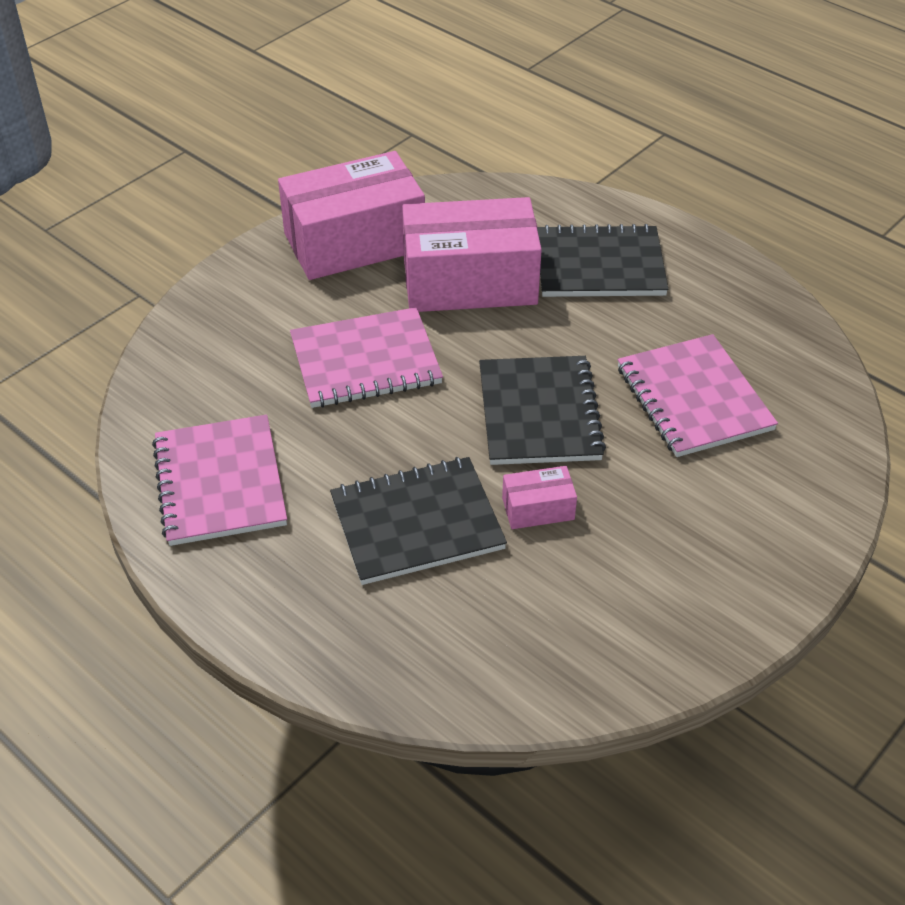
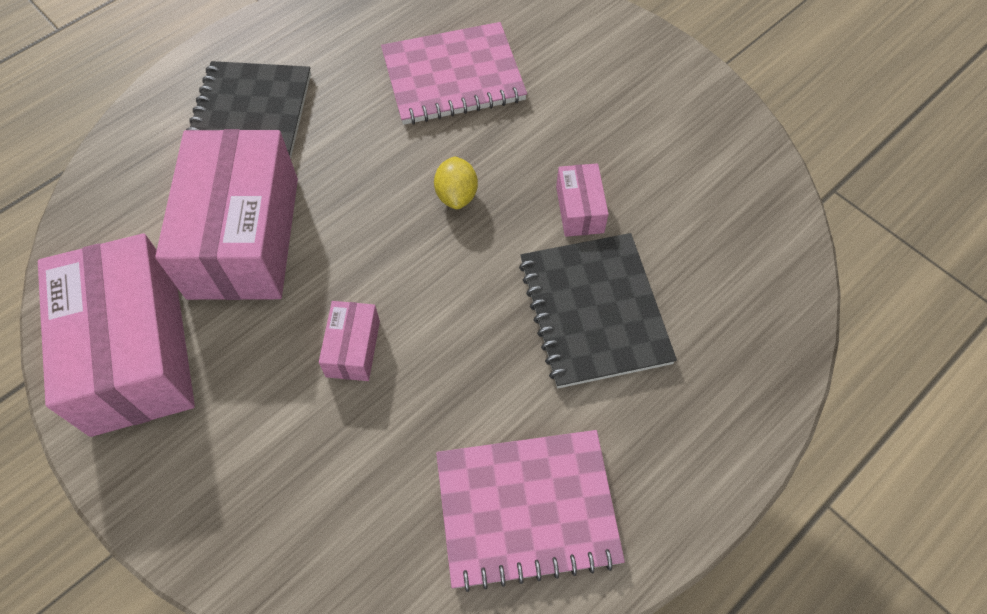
camera: 85 degrees left, 15 degrees up
(365, 361) = (353, 348): pink notebook -> pink box
(539, 413) = (456, 195): black notebook -> yellow lemon

